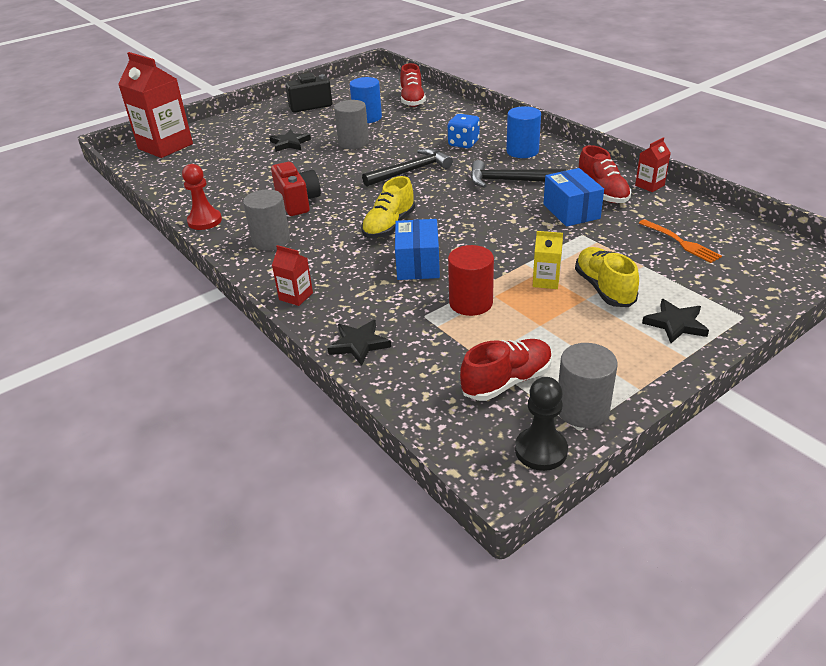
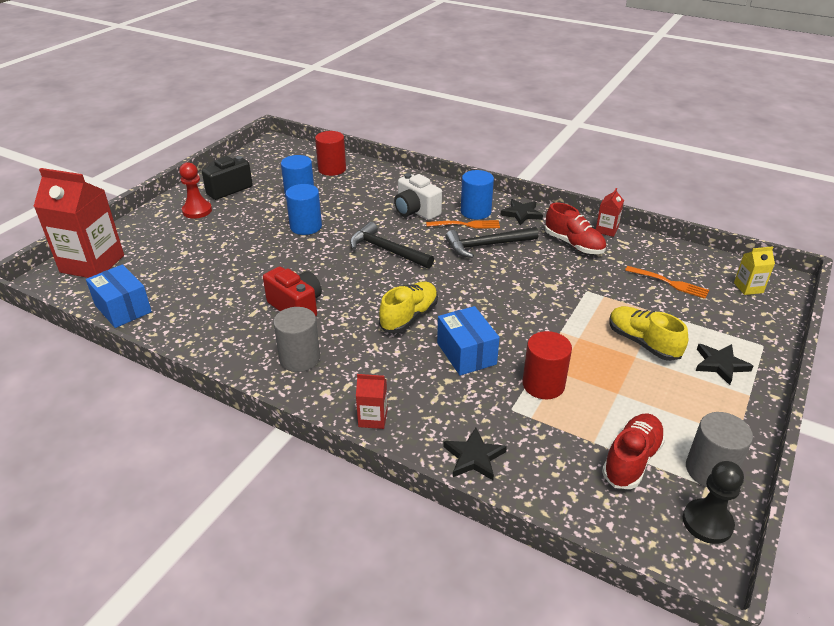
camera: 25 degrees left, 0 degrees up
(205, 221) = (208, 349): red pawn -> red pawn (197, 211)
(290, 143) = (237, 238): black star -> black star (521, 214)
(353, 142) = (306, 226): grey cylinder -> blue cylinder
(389, 226) = (409, 316): yellow shoe -> yellow shoe turned 150 degrees counterclockwise
(411, 171) = (387, 250): black hammer -> black hammer turned 90 degrees counterclockwise
(412, 100) = (332, 169): red shoe -> red cylinder
(463, 143) = (416, 211): blue dice -> white camera
(503, 161) = (466, 225): none -> orange fork
(546, 281) = (591, 346): yellow carton -> yellow carton (748, 288)
(571, 211) = (561, 268): blue box -> blue box (123, 308)

